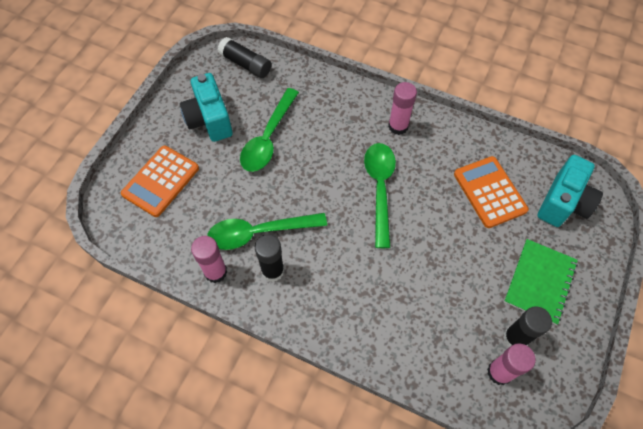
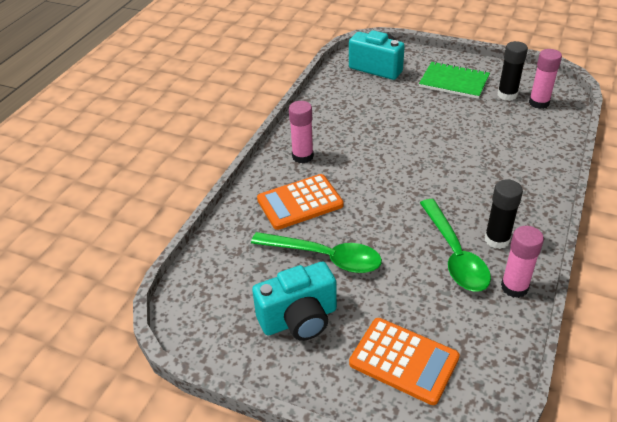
camera: 90 degrees left, 20 degrees down
(246, 64) = (204, 290): black glue stick -> none
(380, 188) = (381, 167): green spoon -> none
(489, 192) = (373, 103): orange calculator -> orange calculator (300, 202)

